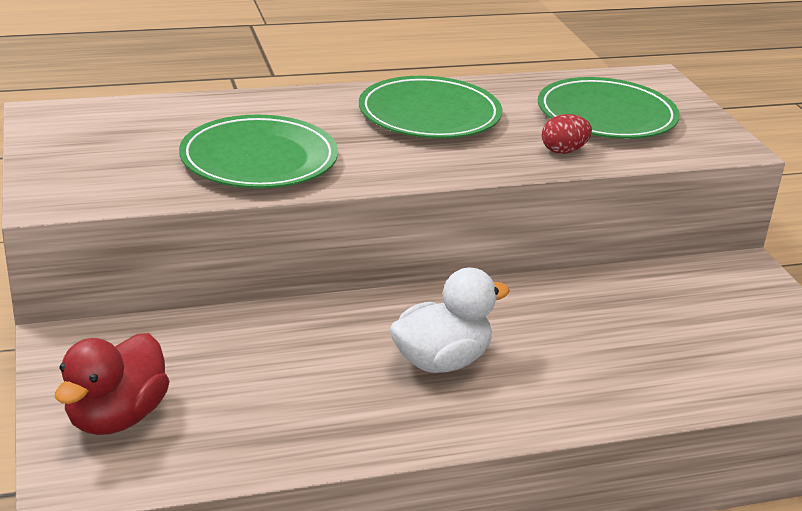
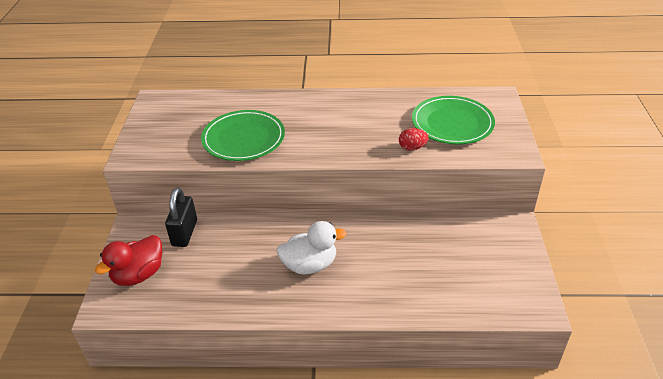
camera: 20 degrees right, 10 degrees up
(175, 341) = (184, 233): none -> black padlock
(429, 114) = (349, 115): green plate -> none

